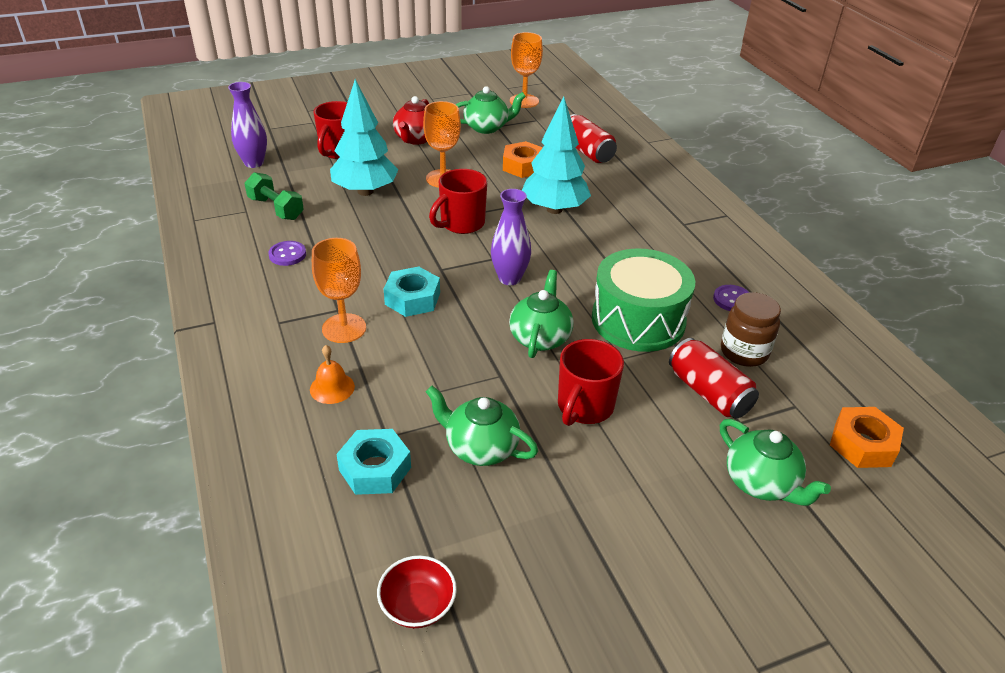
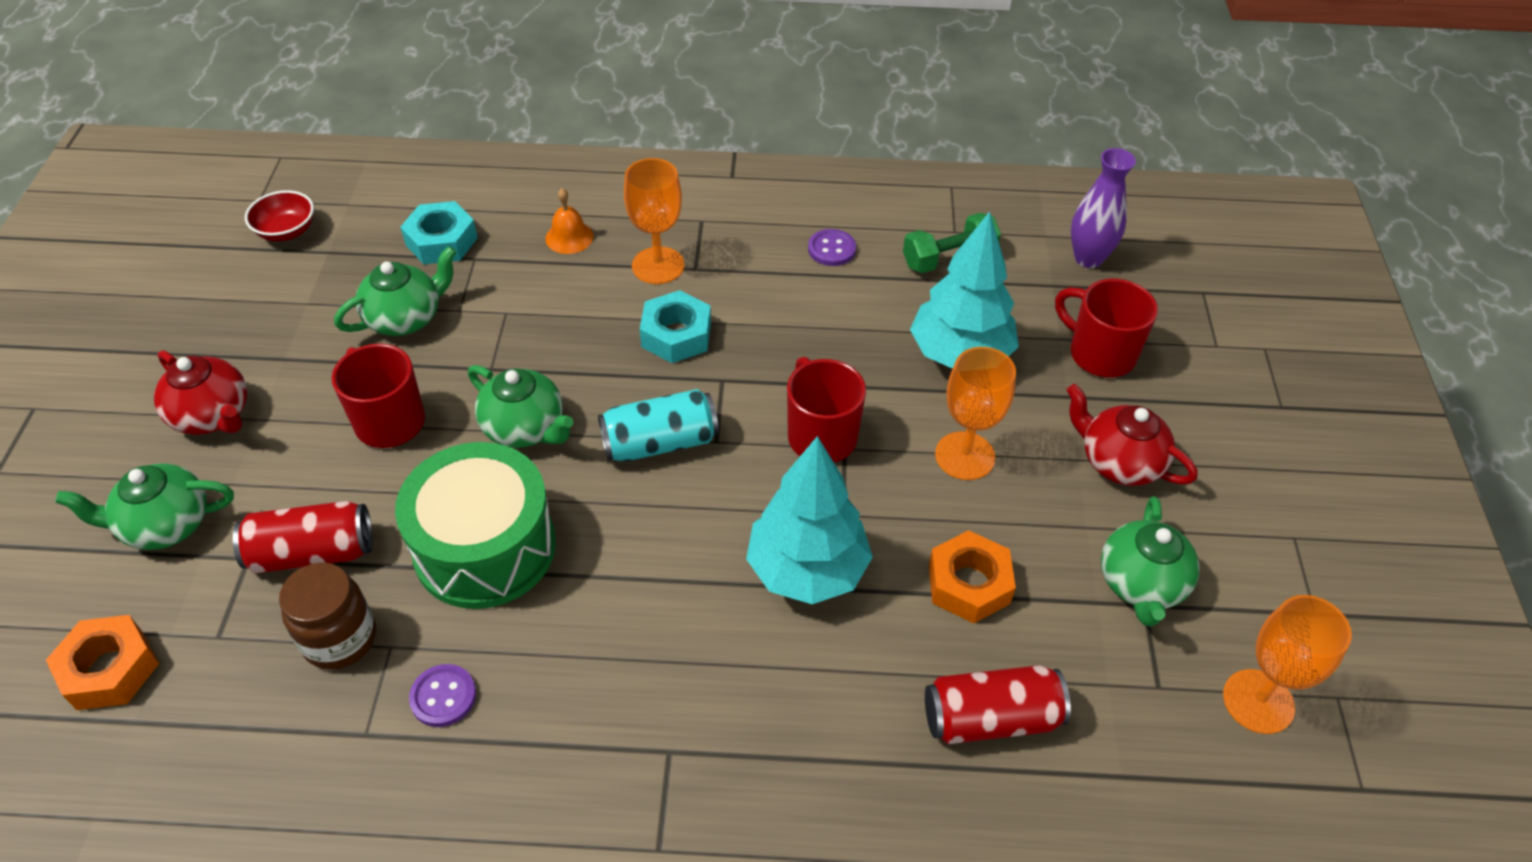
camera: 115 degrees right, 10 degrees up
(509, 278) = (660, 443): purple vase -> turquoise can
(659, 517) = (213, 415): none -> red teapot

